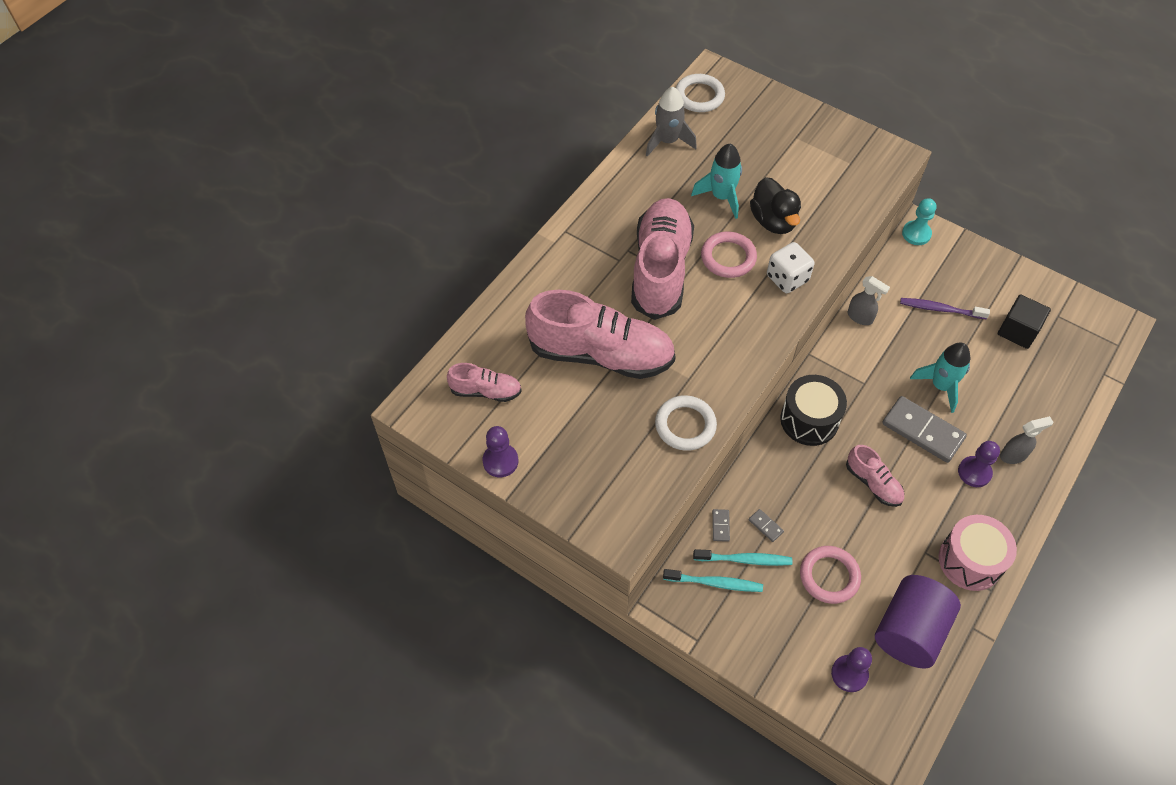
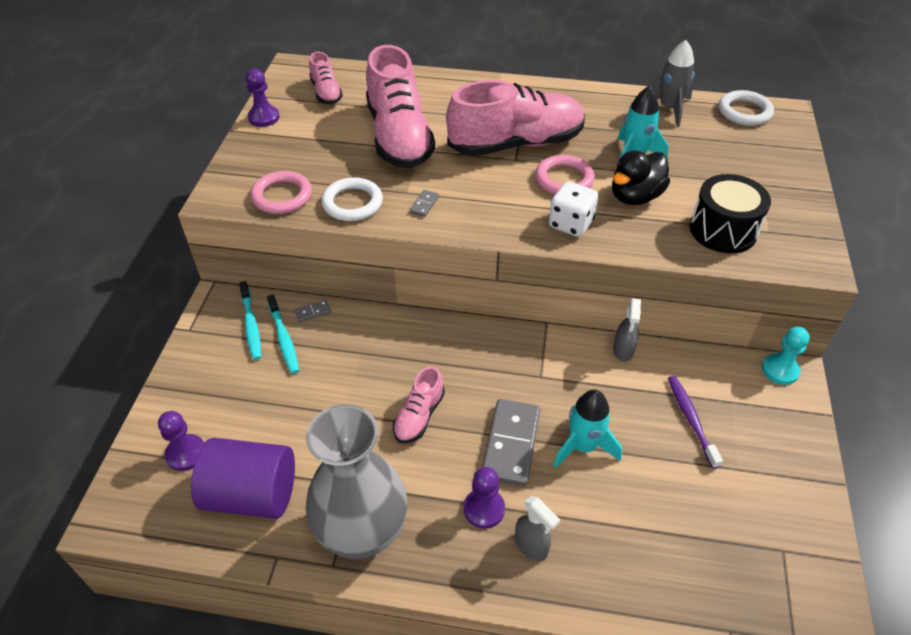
camera: 65 degrees right, 10 degrees down
(765, 526) = (327, 344): grey domino -> grey domino (424, 204)
(809, 420) = (466, 343): black drum -> black drum (723, 230)
(829, 576) = (291, 408): pink ring -> pink ring (282, 196)
(970, 561) = (362, 533): pink drum -> grey vase
(1018, 331) = (722, 508): black cube -> none

